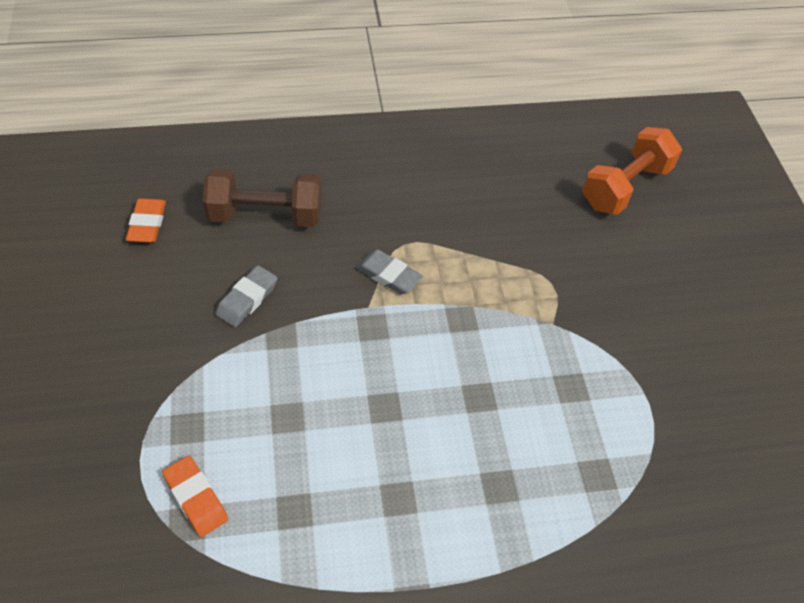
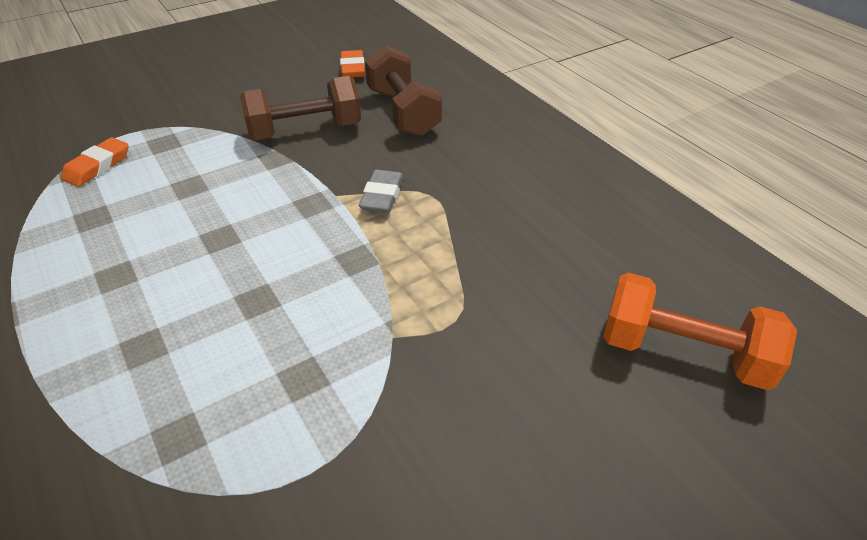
camera: 70 degrees right, 10 degrees down
(147, 224) = (352, 68): orange eraser -> orange eraser turned 75 degrees counterclockwise
(247, 299) = (305, 131): grey eraser -> brown dumbbell

